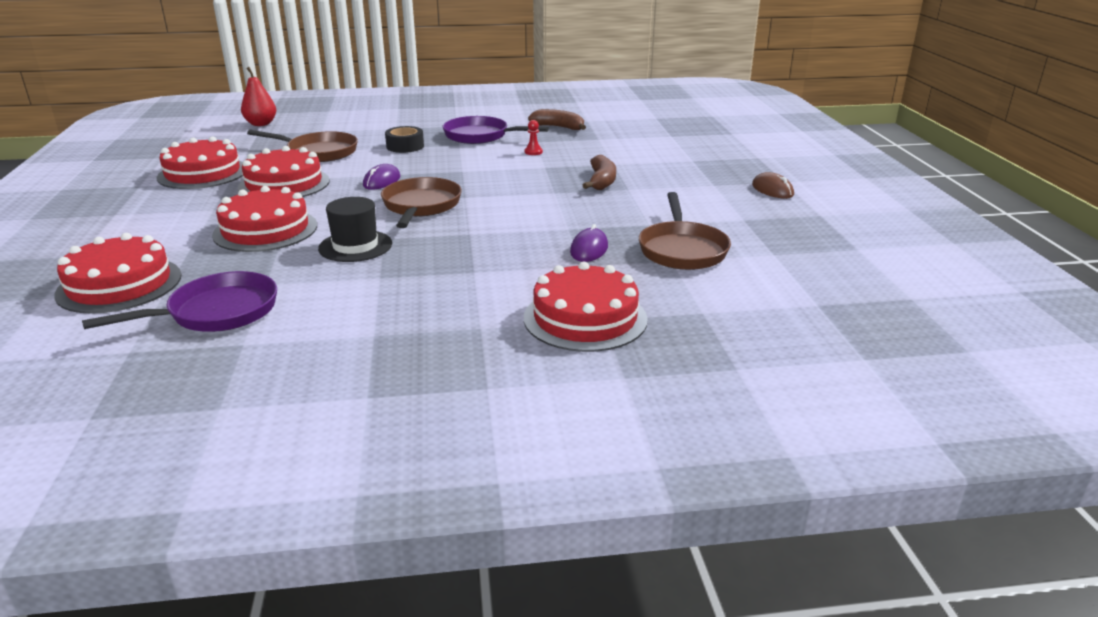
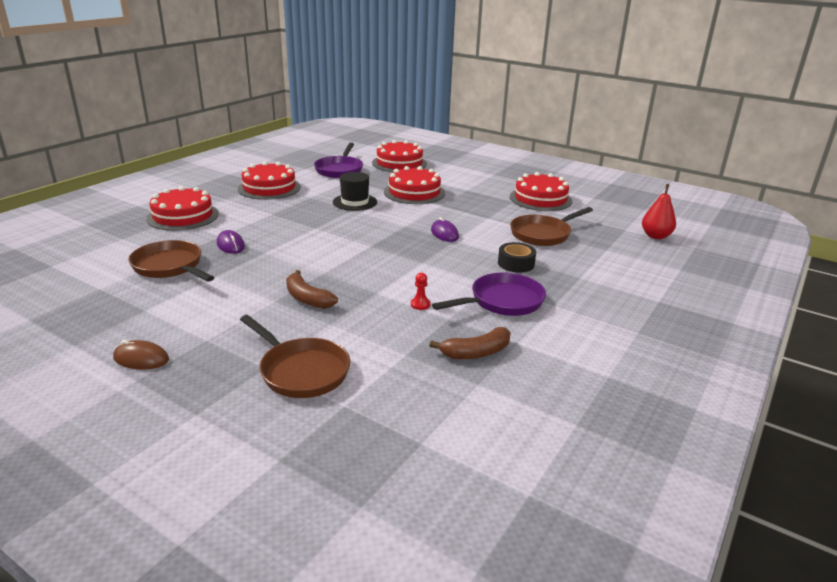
camera: 130 degrees right, 0 degrees up
(284, 184) = (484, 211): red cake -> red cake (269, 188)
(421, 206) = (379, 230): brown pan -> brown pan (301, 371)

